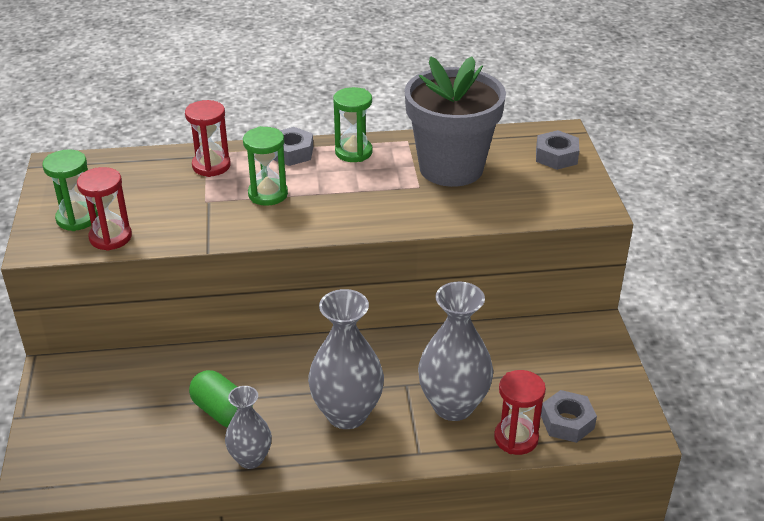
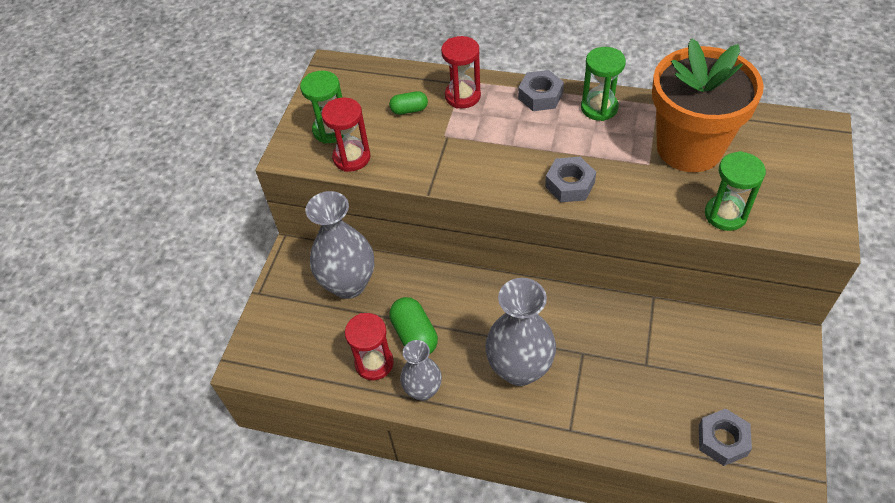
camera: 25 degrees right, 15 degrees up
(158, 187) = (409, 110): none -> green capsule
(268, 194) = (502, 140): green hourglass -> green hourglass (725, 215)
(451, 168) = (689, 148): grey flower pot -> orange flower pot
(453, 406) = (618, 389): grey vase -> grey vase (349, 284)
(516, 438) = (666, 442): red hourglass -> red hourglass (374, 363)
(556, 156) = (806, 157): grey nut -> grey nut (569, 184)

